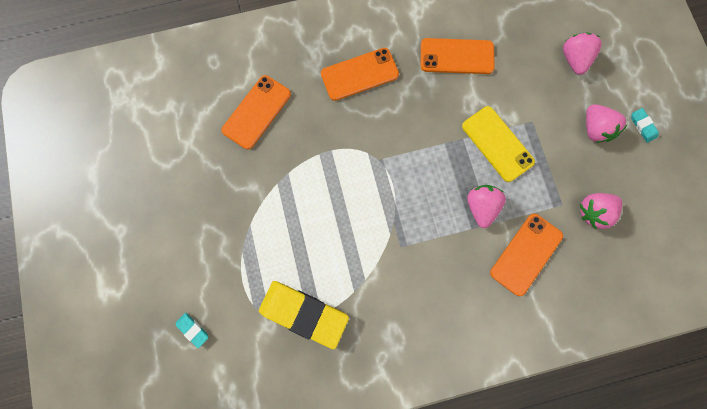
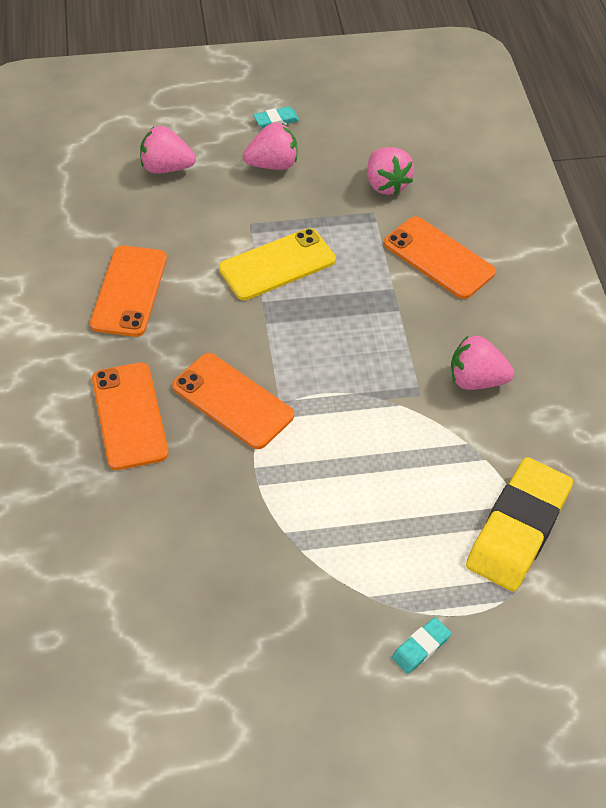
camera: 85 degrees left, 25 degrees down
(193, 330) = (545, 696): turquoise eraser -> turquoise eraser (421, 647)
(257, 112) = (166, 572): orange phone -> orange phone (232, 401)
(480, 207) = (368, 295): pink strawberry -> pink strawberry (476, 380)

